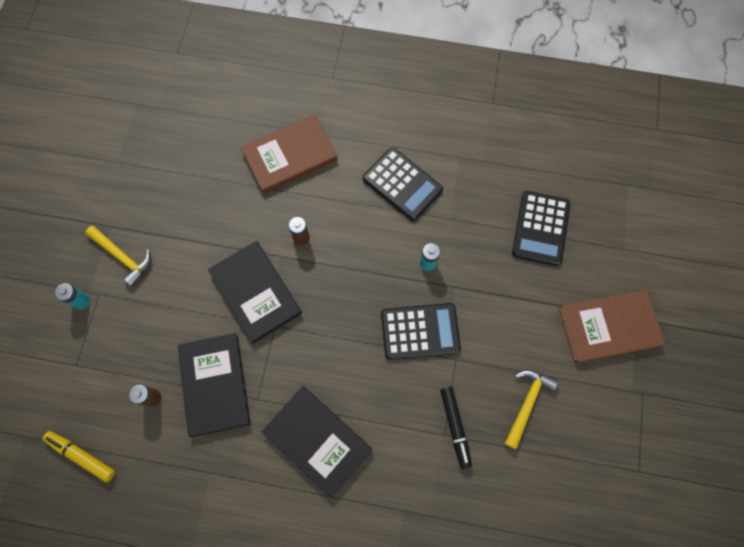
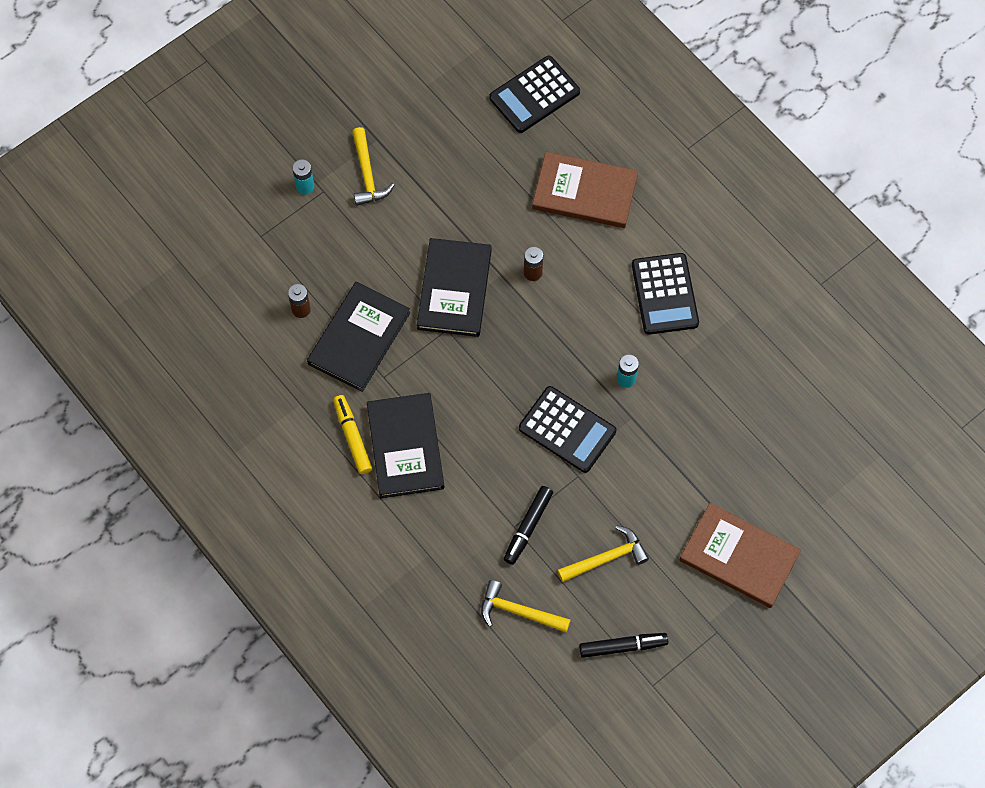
camera: 40 degrees right, 5 degrees down
(82, 456) = (212, 312): yellow marker -> yellow marker (352, 437)
(503, 498) = (518, 611): none -> yellow hammer
(540, 228) = (757, 428): black calculator -> black calculator (534, 95)
(594, 460) = (623, 646): none -> black marker

